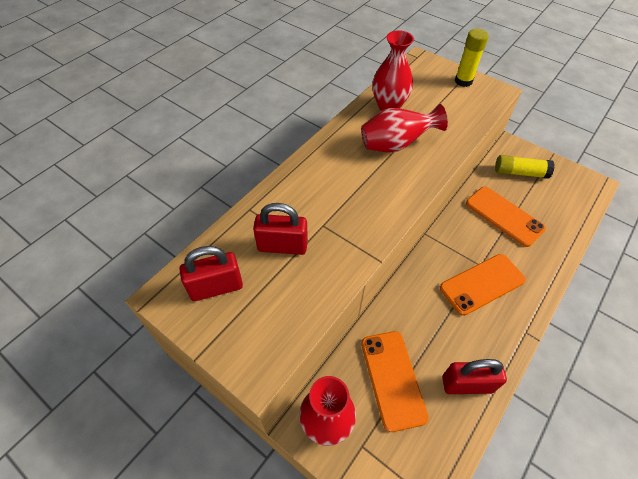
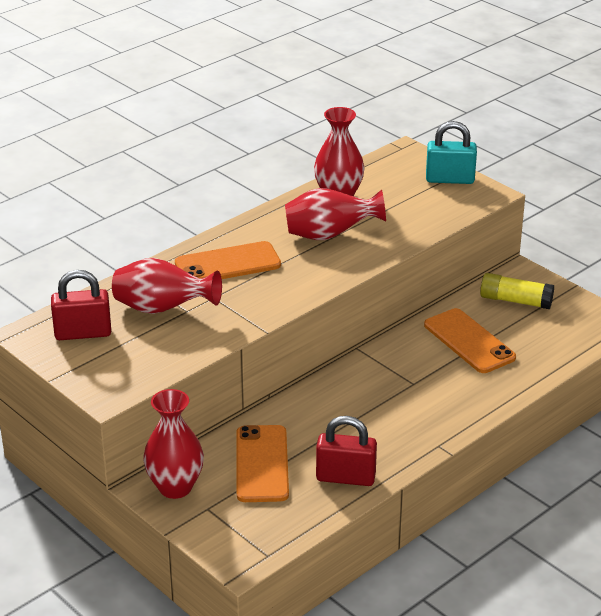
camera: 10 degrees right, 20 degrees down
(282, 246) = (163, 309): red padlock -> red vase
(463, 81) = (450, 179): yellow glue stick -> turquoise padlock
(482, 284) = (406, 400): orange phone -> orange phone (227, 264)

